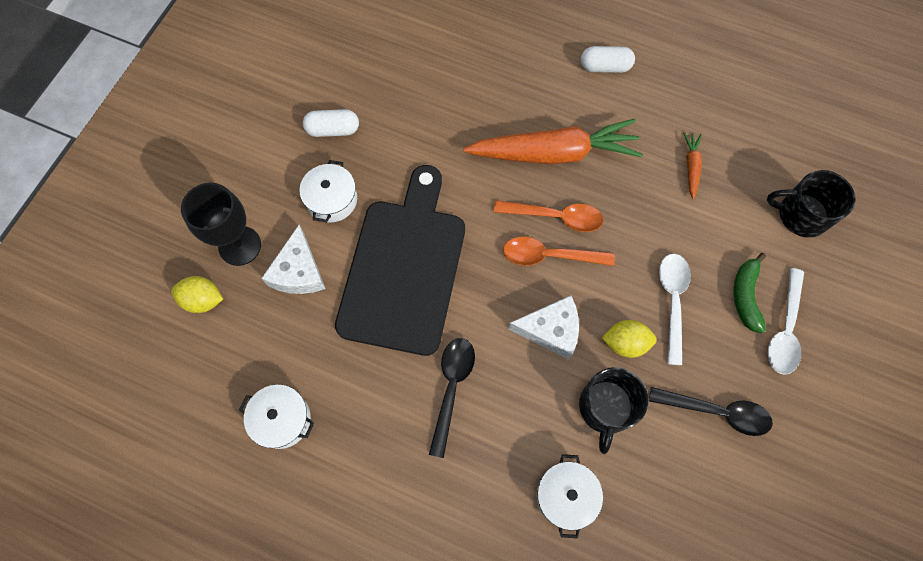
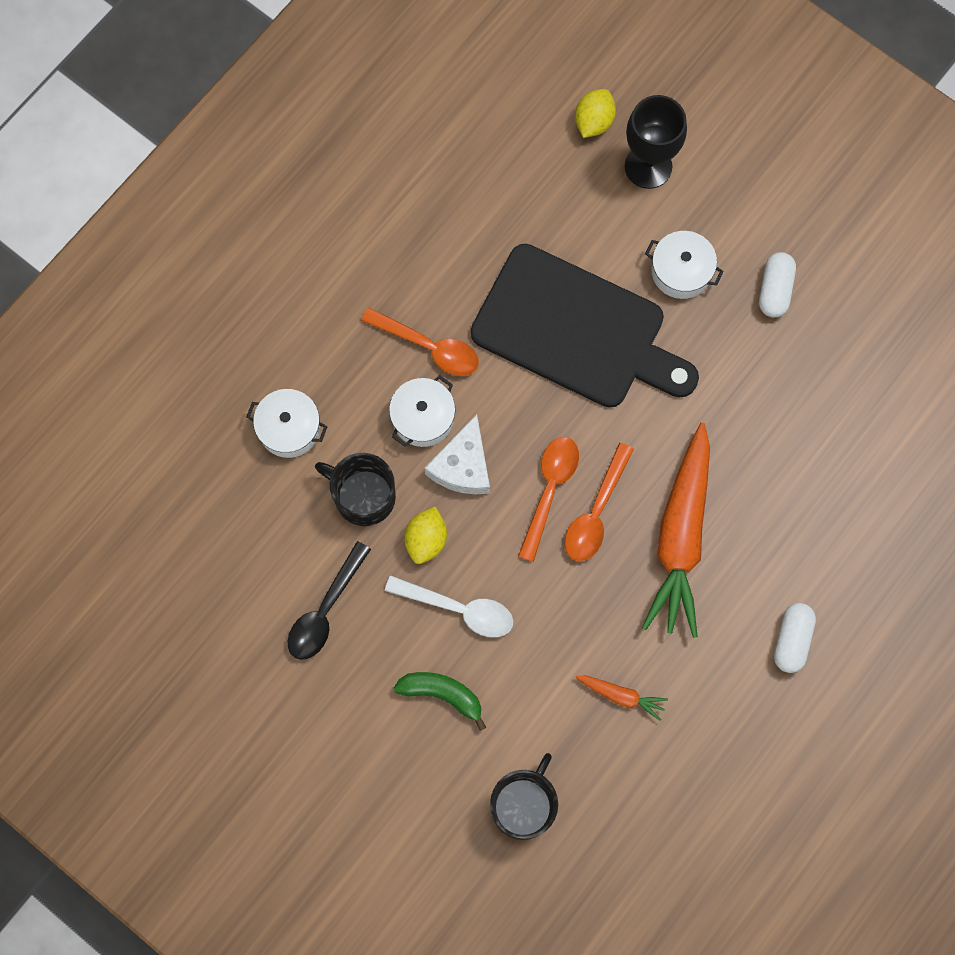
camera: 105 degrees right, 5 degrees up
(282, 419) = (444, 178): white pot -> white pot (423, 417)
(298, 271) = (601, 221): white cheese -> none
(452, 388) = (429, 347): black spoon -> orange spoon
(785, 329) = (391, 723): white spoon -> none

